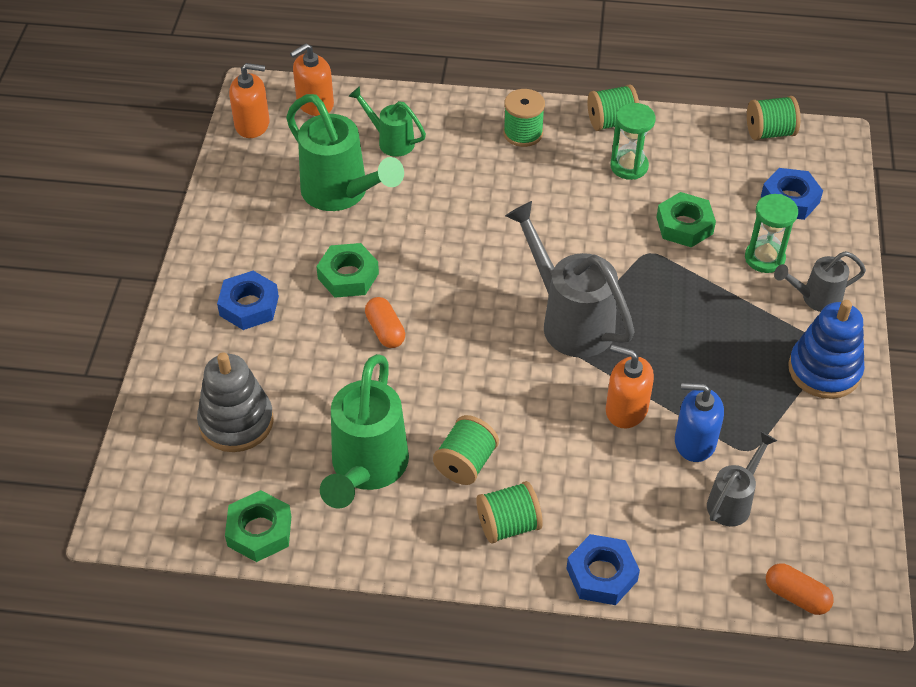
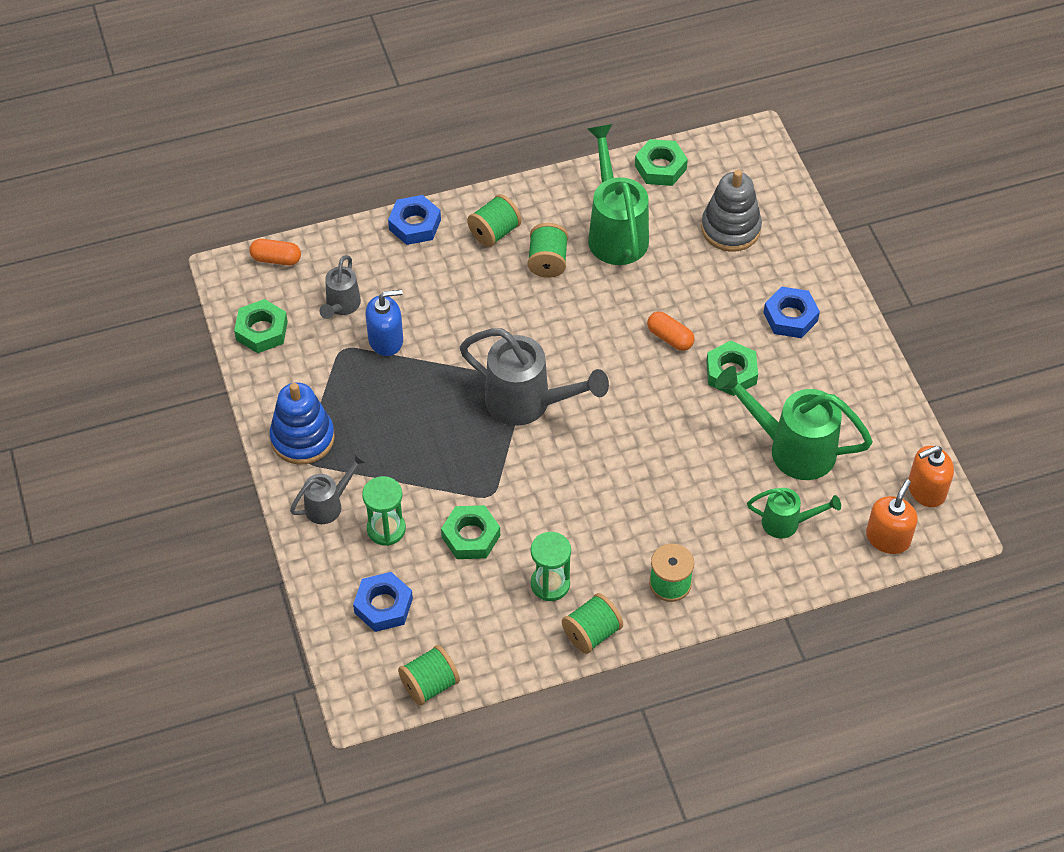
camera: 155 degrees right, 5 degrees up
(626, 409) = (448, 345): orange soap dispenser -> none
(839, 507) = (262, 331): none -> green nut

